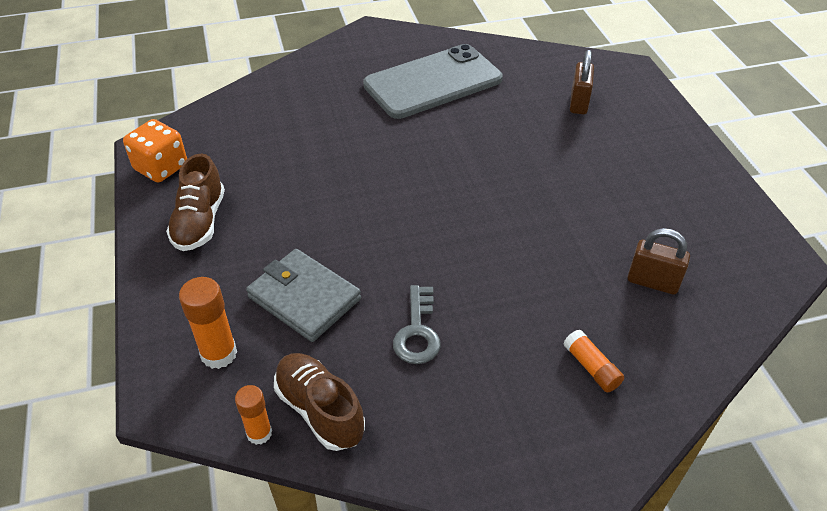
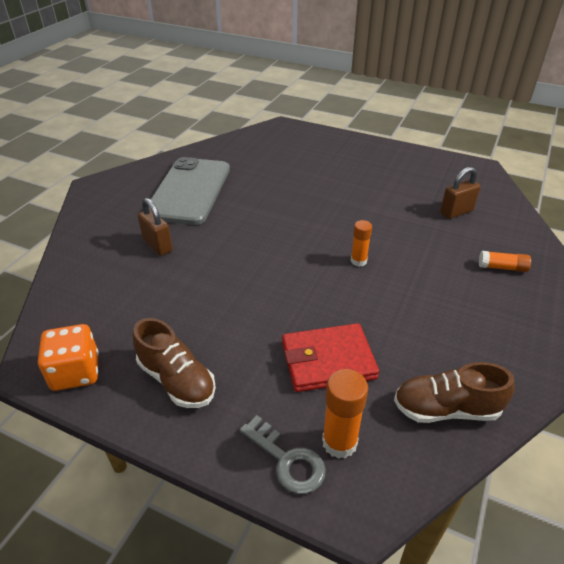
camera: 50 degrees left, 5 degrees down
(259, 433) = (443, 457): orange glue stick -> orange glue stick (358, 261)
(304, 298) = (328, 360): grey wallet -> red wallet
(417, 332) = (413, 321): grey key -> grey key (287, 460)
(578, 103) = (287, 155): brown padlock -> brown padlock (157, 245)

